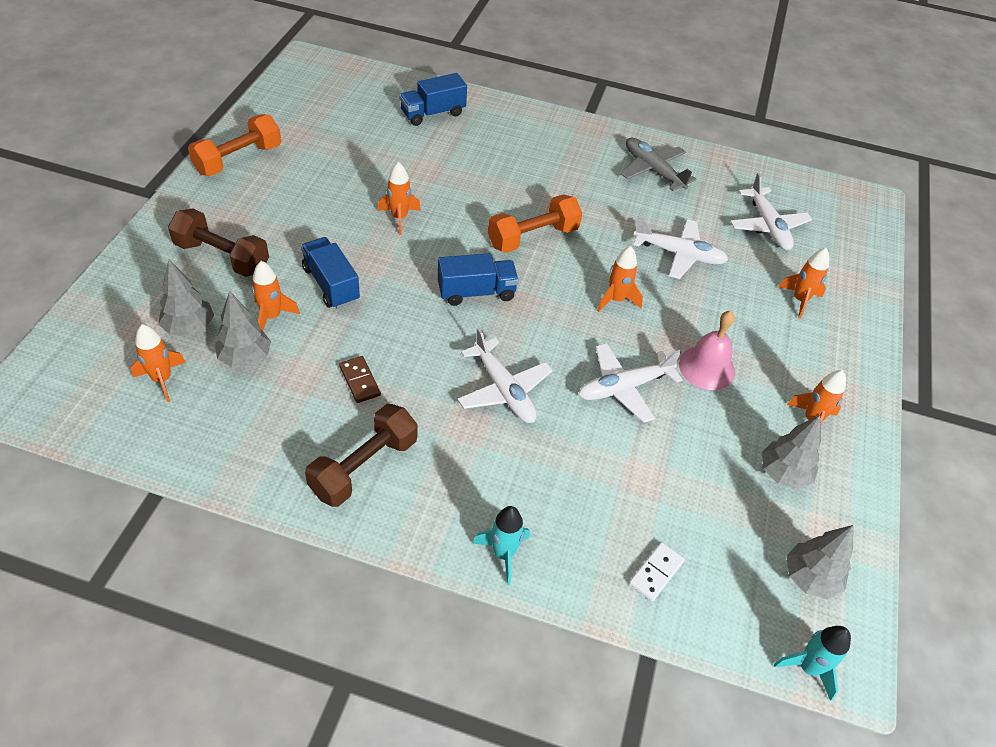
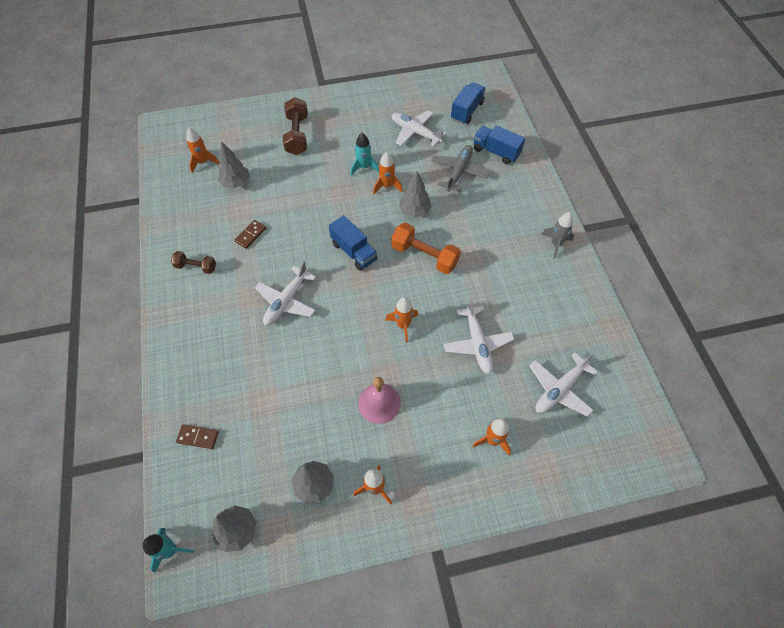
camera: 65 degrees right, 10 degrees up
(189, 327) = (241, 152): grey tree -> grey tree (414, 211)
(238, 159) = (374, 98): orange dumbbell -> none
(271, 317) = (270, 177): orange rocket -> none
(331, 284) = (310, 186): blue truck -> blue truck (467, 111)
(364, 467) = (196, 267): brown dumbbell -> brown dumbbell, size x0.60
(503, 554) = (173, 355): turquoise rocket -> turquoise rocket (364, 167)
(595, 139) = (555, 244): none -> grey rocket
(624, 387) = (329, 362): white plane -> white plane (415, 132)
(653, 170) = (554, 291): grey plane -> grey plane (458, 172)
(656, 573) = (198, 437): white domino -> brown domino

